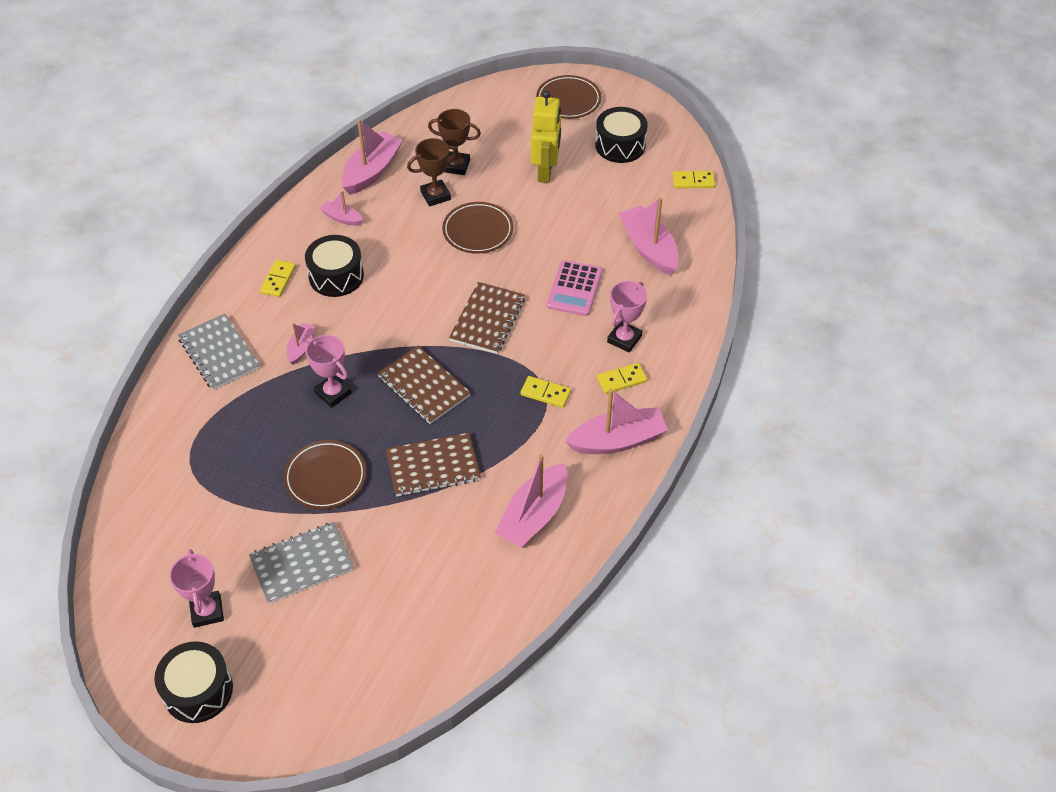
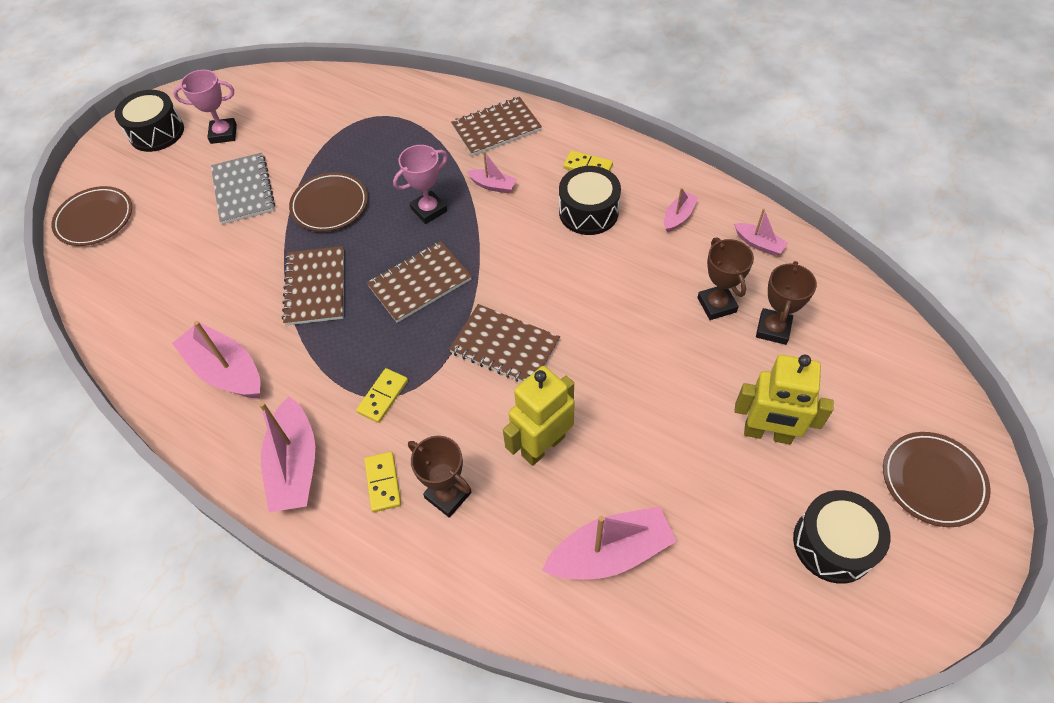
camera: 100 degrees right, 5 degrees up
(219, 353) = (496, 128): grey notebook -> brown notebook
(372, 171) = (759, 244): pink boat -> pink boat, size x0.52
(478, 231) = (653, 346): brown plate -> brown plate (95, 219)
(574, 289) = (542, 445): pink calculator -> yellow robot
(624, 339) = (448, 495): pink trophy -> brown trophy
(693, 181) = (755, 648): yellow domino -> none

